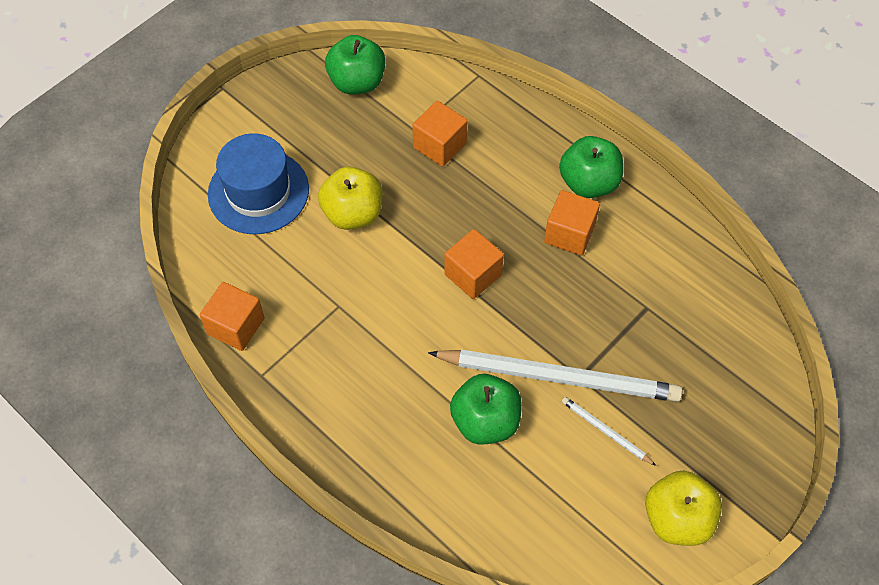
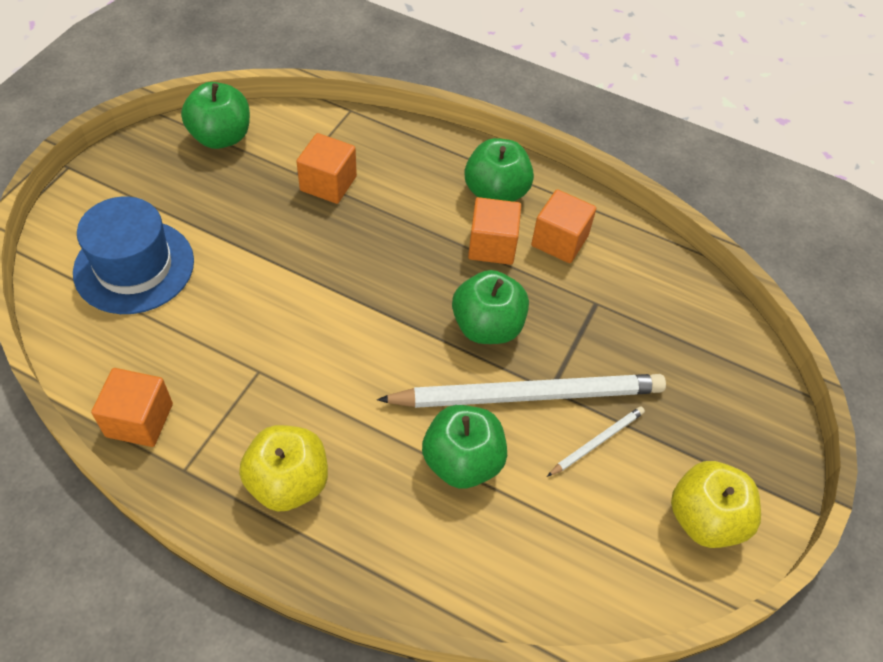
camera: 20 degrees left, 5 degrees down
(353, 213) = (250, 269): yellow apple -> yellow apple (288, 483)
(473, 274) = (402, 307): orange cube -> orange cube (559, 241)
(542, 308) = (487, 326): none -> green apple
(605, 431) = (597, 442): white pencil -> white pencil turned 120 degrees clockwise

